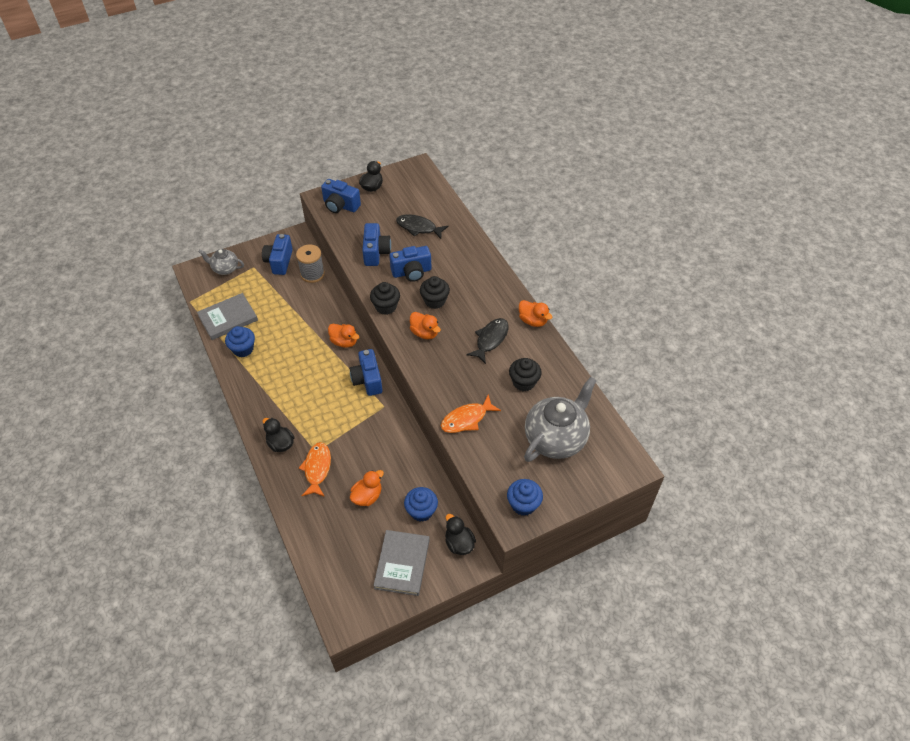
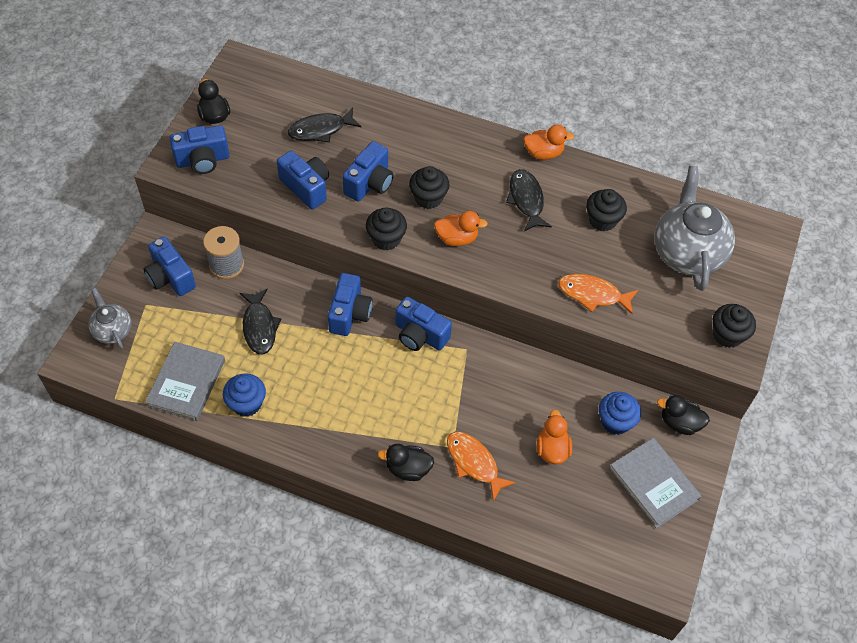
camera: 45 degrees left, 5 degrees up
(225, 269) = (112, 330): grey teapot -> grey teapot turned 90 degrees clockwise
(292, 316) = (259, 326): none -> black fish
(344, 342) = (349, 314): orange duck -> blue camera
(467, 419) = (593, 294): orange fish -> orange fish turned 90 degrees clockwise
(523, 504) = (727, 335): blue cupcake -> black cupcake

